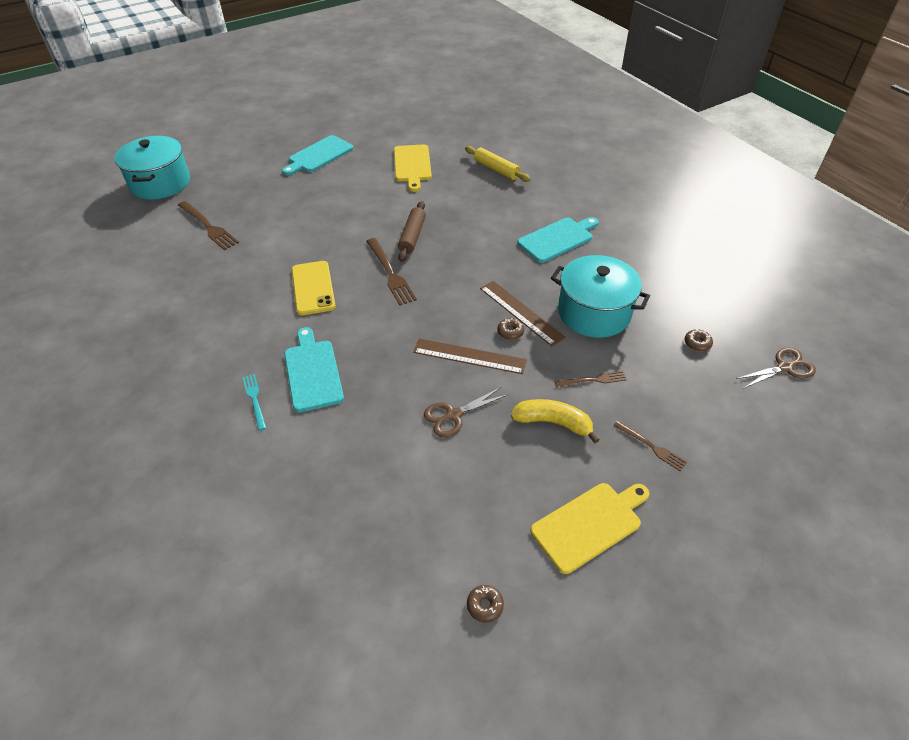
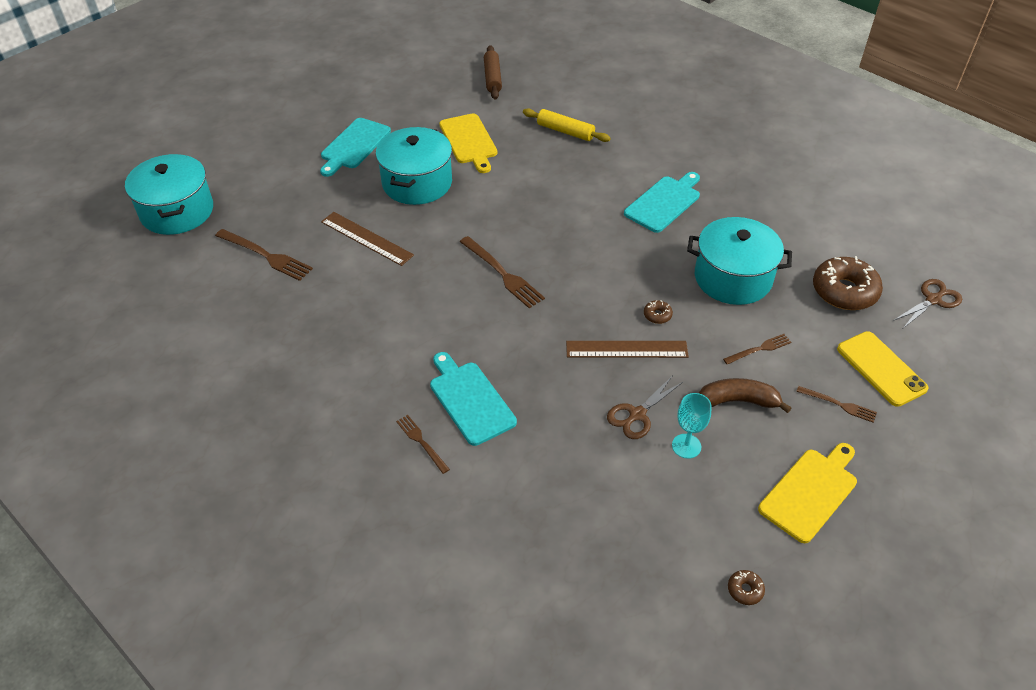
camera: 15 degrees left, 0 degrees up
(254, 399) = (421, 442): turquoise fork -> brown fork
(313, 288) = (425, 306): yellow phone -> yellow phone (881, 369)
(354, 191) = (417, 183): none -> turquoise pot
(412, 236) = (507, 227): brown rolling pin -> brown rolling pin (492, 78)
(486, 453) = (686, 446): none -> turquoise goblet
(521, 312) = (659, 292): brown ruler -> brown ruler (366, 238)
(553, 423) = (737, 401): yellow banana -> brown banana
(697, 343) = (844, 291): brown donut -> brown donut, size x2.36

